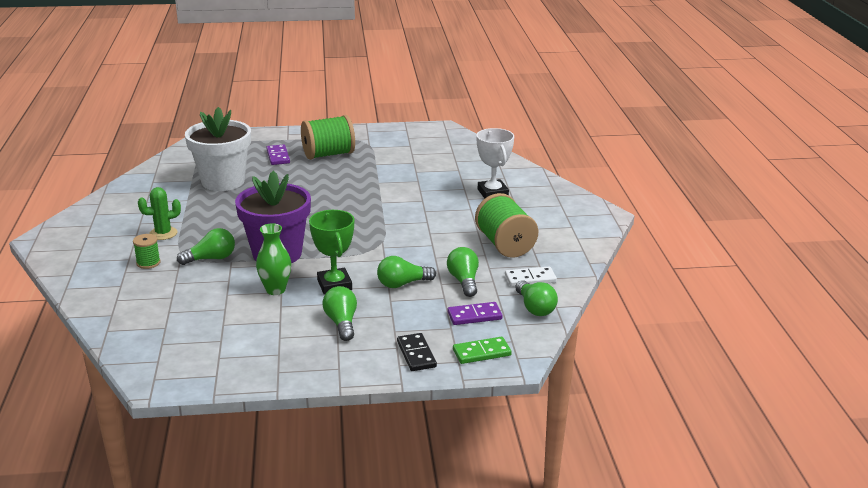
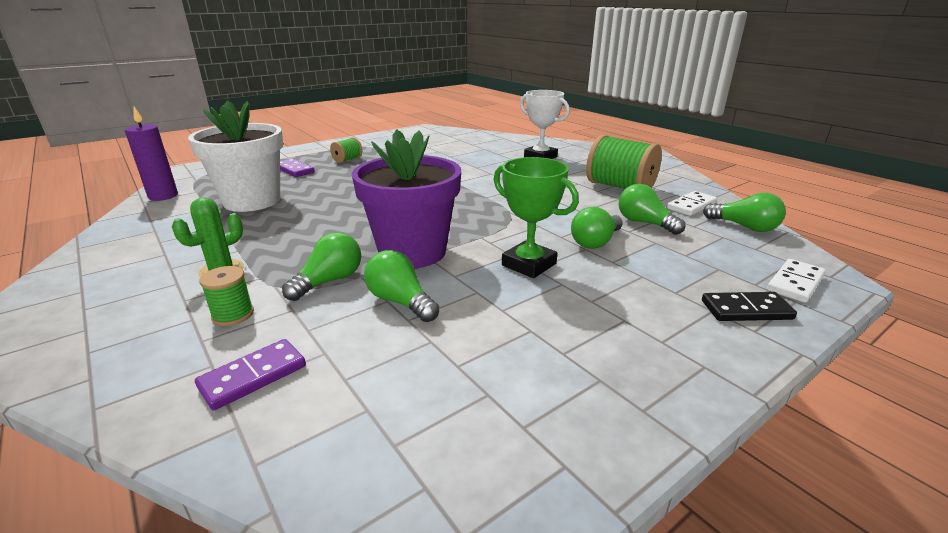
camera: 30 degrees left, 0 degrees up
(173, 161) = (163, 196): none -> purple candle
(275, 290) = (467, 292): green vase -> none
(328, 154) = (347, 160): green spool -> green spool, size x0.49
(342, 323) = (607, 304): green light bulb -> green light bulb (400, 302)
(416, 354) = (746, 310): black domino -> black domino turned 45 degrees counterclockwise
(474, 316) = (714, 250): purple domino -> purple domino (253, 376)
(481, 352) = (795, 283): green domino -> white domino

